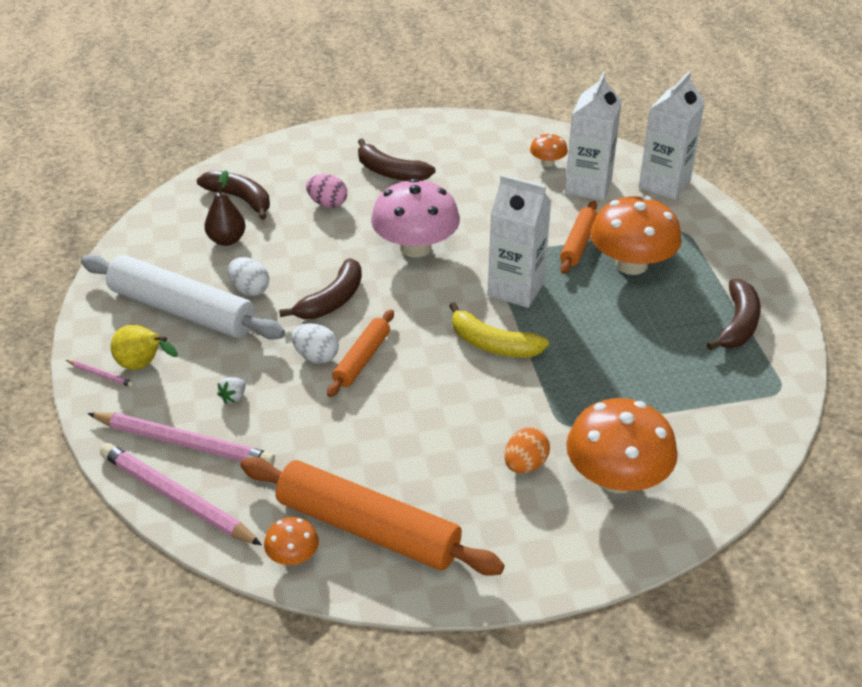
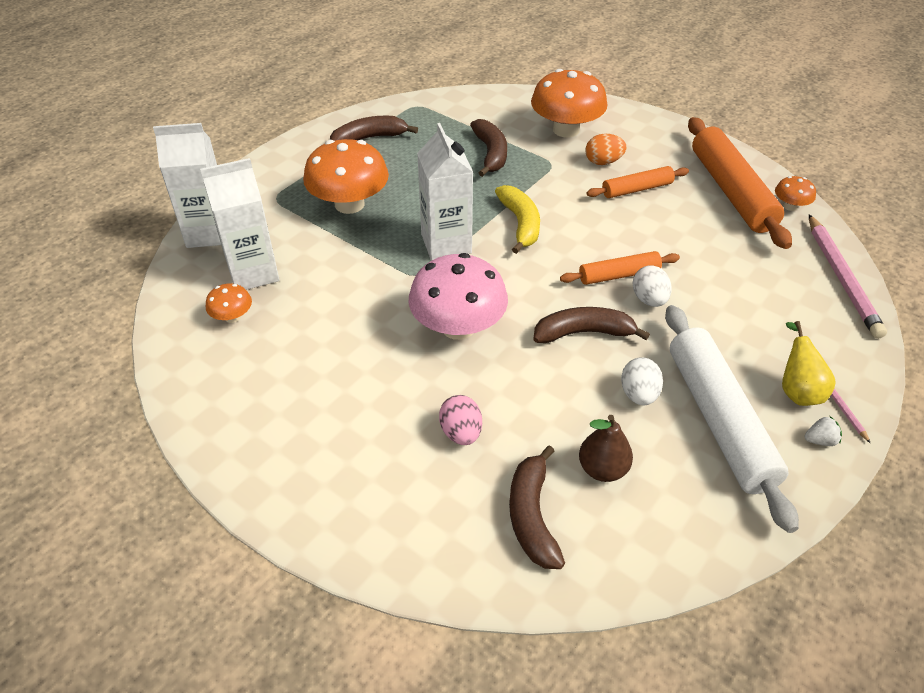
camera: 130 degrees left, 5 degrees up
(184, 443) = (808, 307): pink pencil -> none
(234, 397) = (742, 314): white strawberry -> white strawberry (820, 440)
(390, 172) = (356, 421): brown banana -> brown banana (491, 154)
(578, 243) = (350, 240): orange rolling pin -> orange rolling pin (637, 189)

